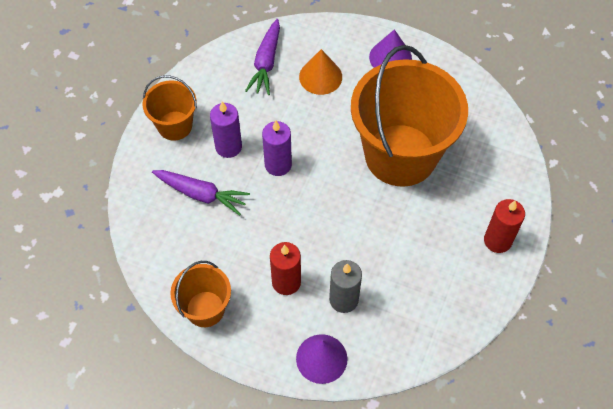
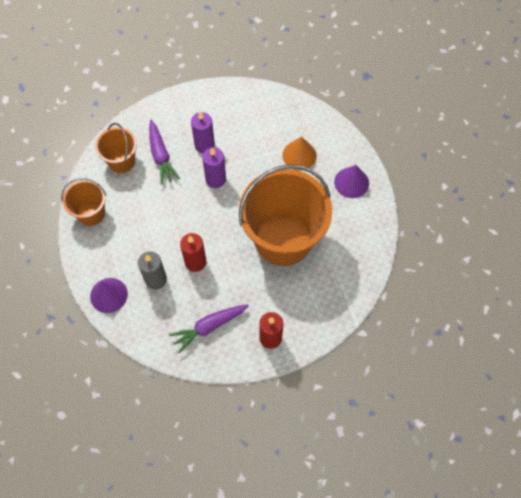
camera: 50 degrees right, 5 degrees up
(175, 126) = (194, 108): orange bucket -> orange bucket (121, 161)
(266, 63) = (281, 120): purple carrot -> purple carrot (209, 327)
(286, 282) = (142, 241): red candle -> red candle (195, 262)

